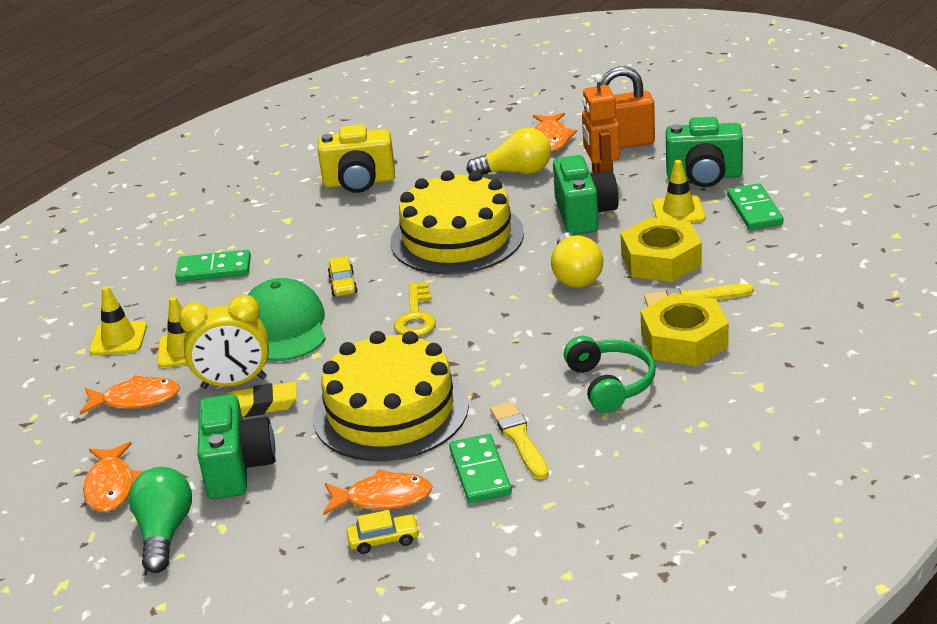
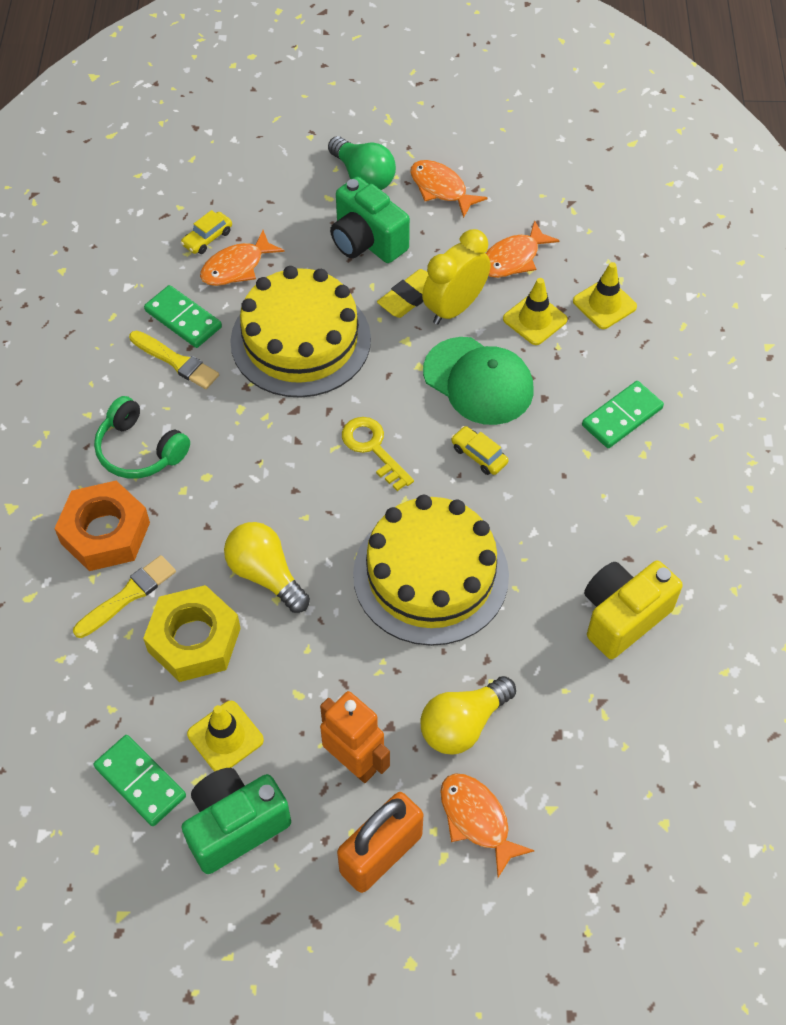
camera: 140 degrees right, 25 degrees up
(584, 215) = (325, 679): green camera -> none
(684, 340) = (105, 533): yellow nut -> orange nut

